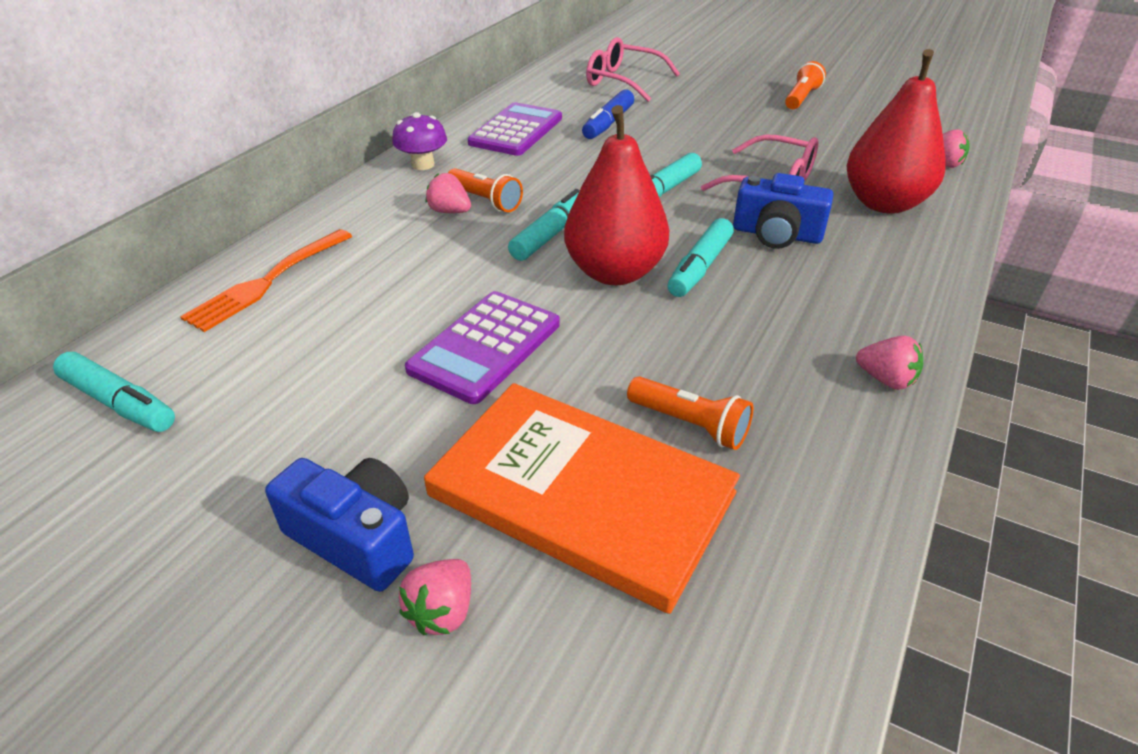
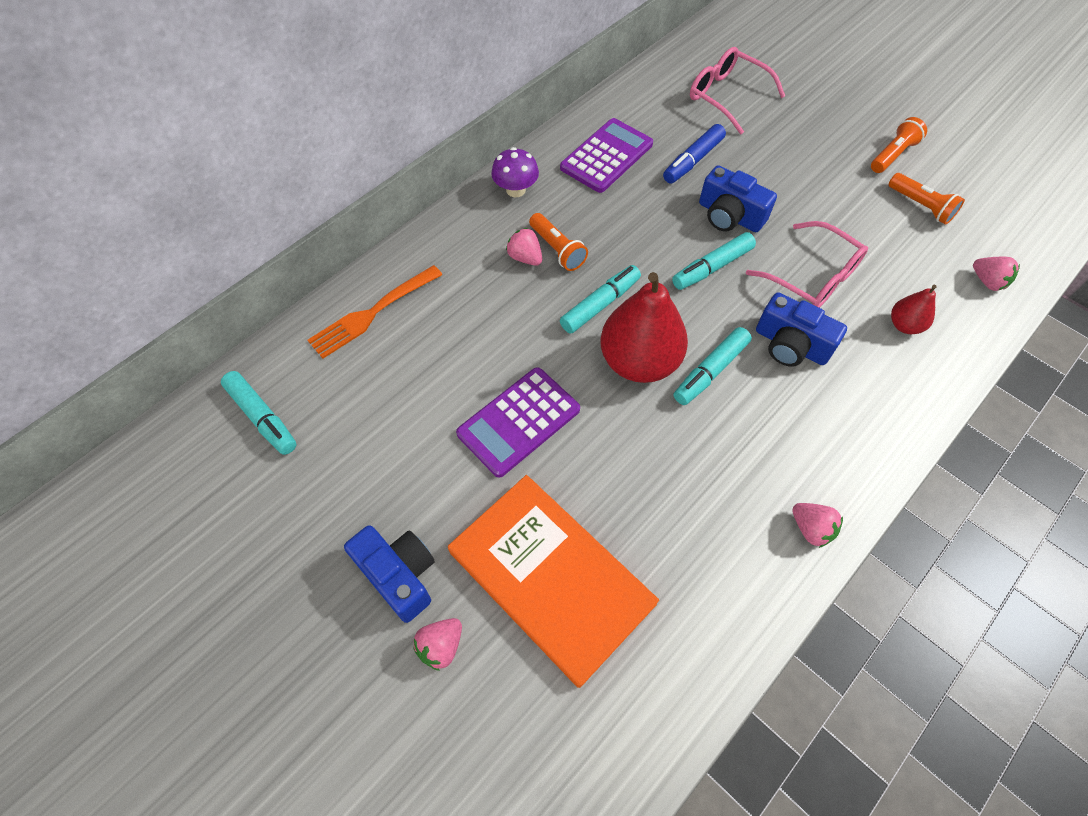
camera: 15 degrees right, 20 degrees up
(664, 154) = (729, 216): none -> blue camera
(690, 424) = (646, 535): orange flashlight -> orange flashlight (921, 206)
(883, 203) = (904, 325): red pear -> red pear, size x0.48

